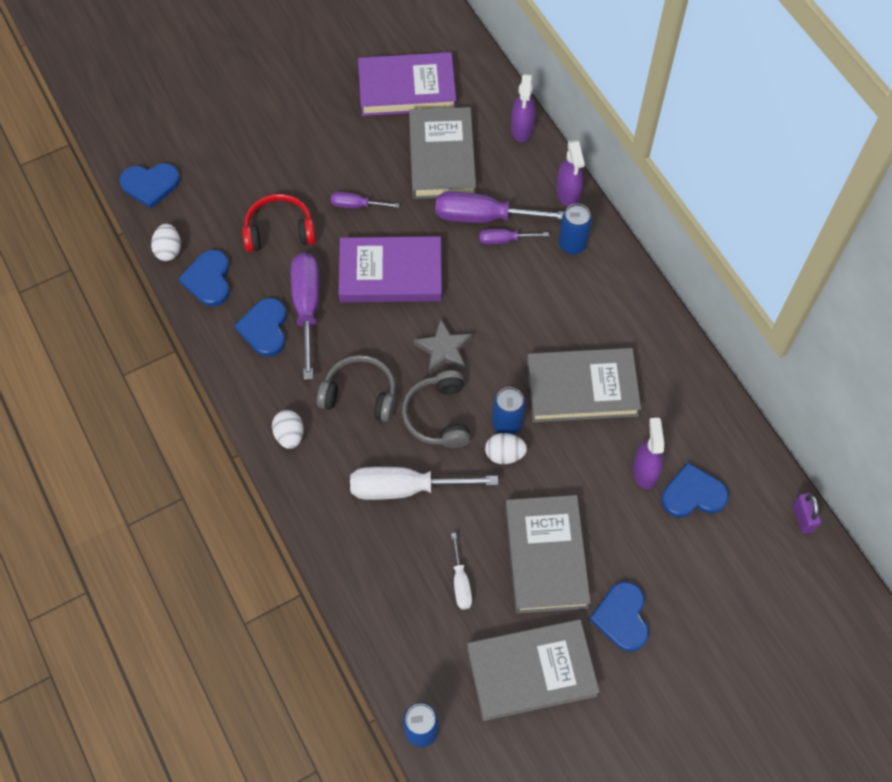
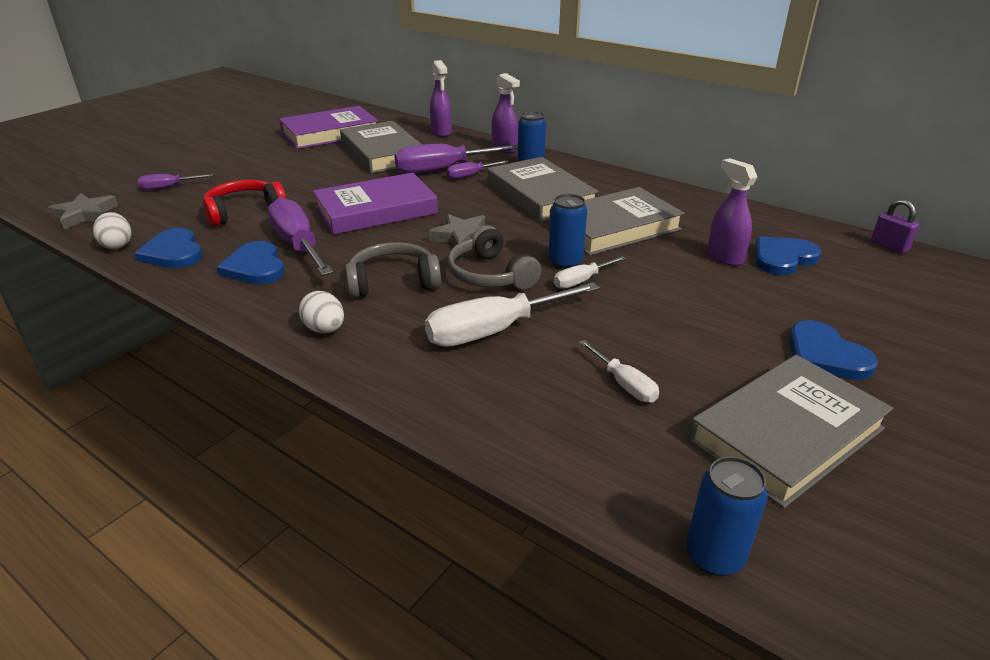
camera: 25 degrees left, 30 degrees down
(150, 185) = (85, 215): blue heart -> grey star
(356, 205) = (318, 185): purple screwdriver -> purple screwdriver (168, 187)
(504, 454) = (581, 281): white egg -> white screwdriver
(545, 556) = (696, 335): grey book -> grey book (540, 195)

